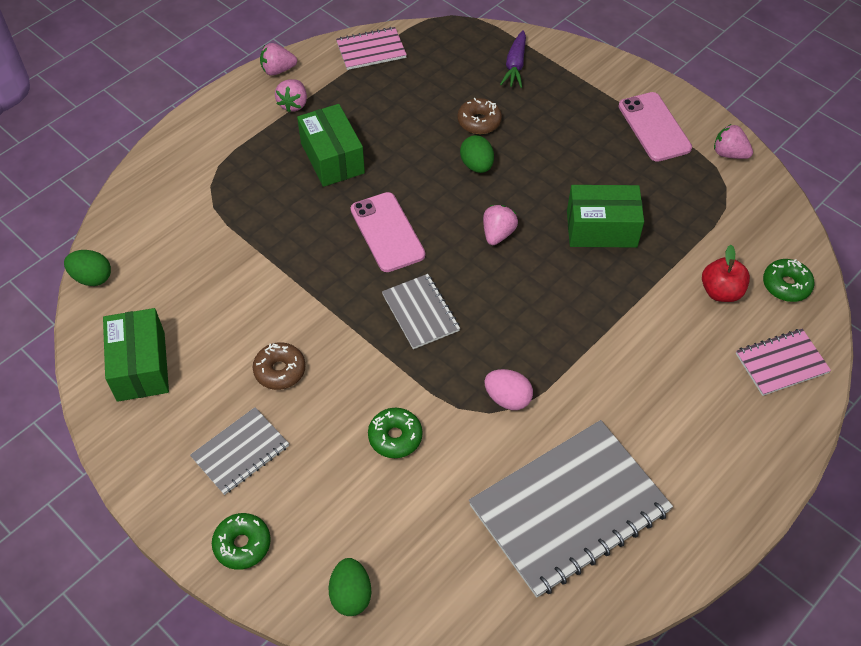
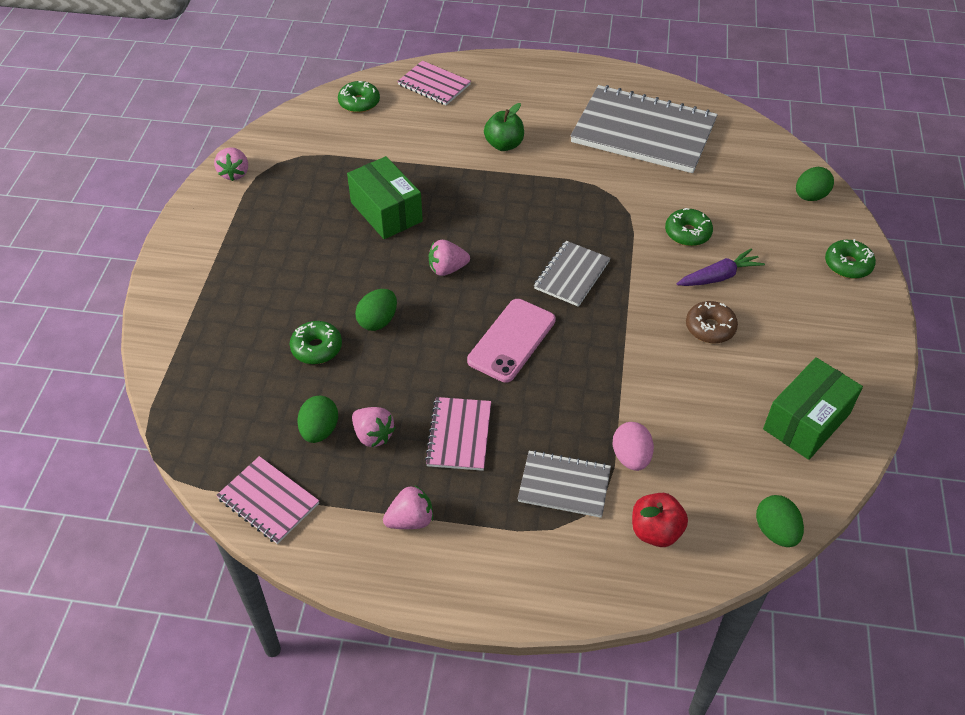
camera: 125 degrees left, 5 degrees down
(240, 452) = (794, 308): grey notebook -> grey notebook (564, 485)
(278, 70) = (368, 574): pink strawberry -> pink strawberry (373, 435)
(332, 158) = (459, 435): green box -> pink notebook
(403, 93) = (319, 430): none -> green egg
(479, 121) = (317, 348): brown donut -> green donut
(507, 398) = (595, 193): pink egg -> pink egg (631, 457)
(515, 65) = (210, 361): purple carrot -> purple carrot (719, 276)
(636, 367) = (504, 145): none -> green apple
(654, 127) = (233, 228): pink phone -> none
(721, 291) = (394, 130): red apple -> red apple (655, 531)

